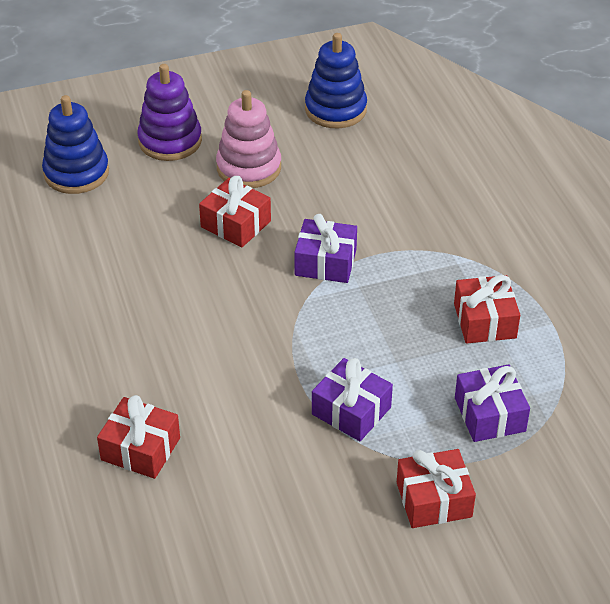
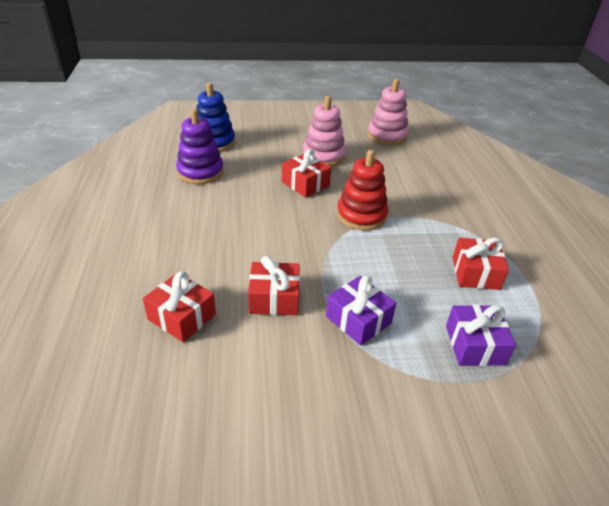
camera: 10 degrees right, 5 degrees down
(170, 141) = (278, 136): purple stacking toy -> purple stacking toy (200, 172)
(325, 262) = (361, 215): purple gift -> red stacking toy
(335, 109) = (387, 136): blue stacking toy -> pink stacking toy
(434, 500) = (417, 411): red gift -> red gift (274, 298)

